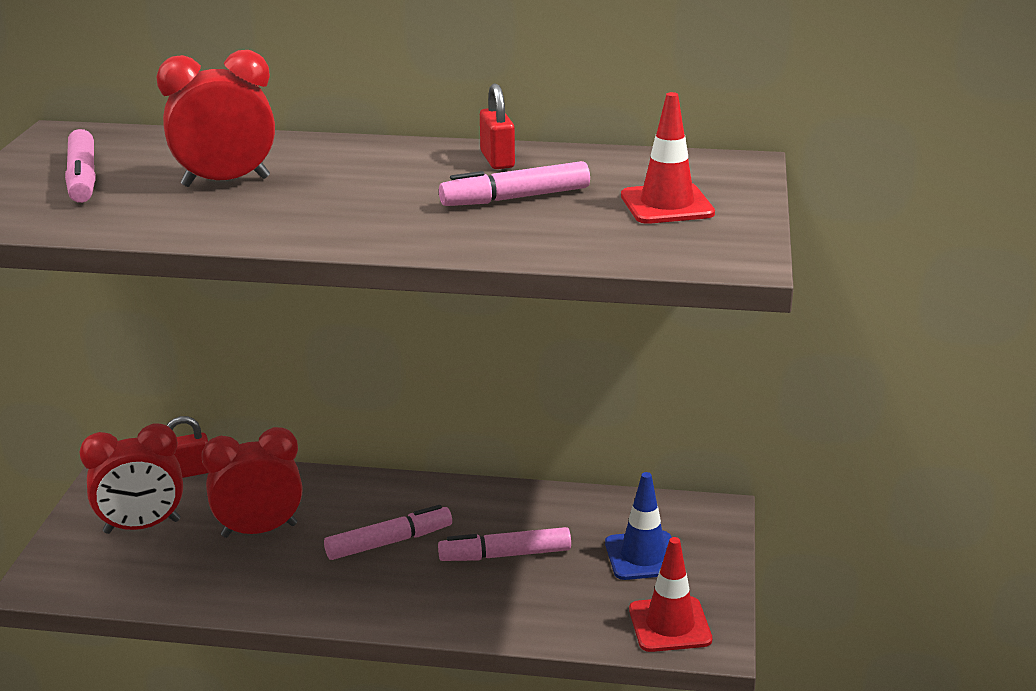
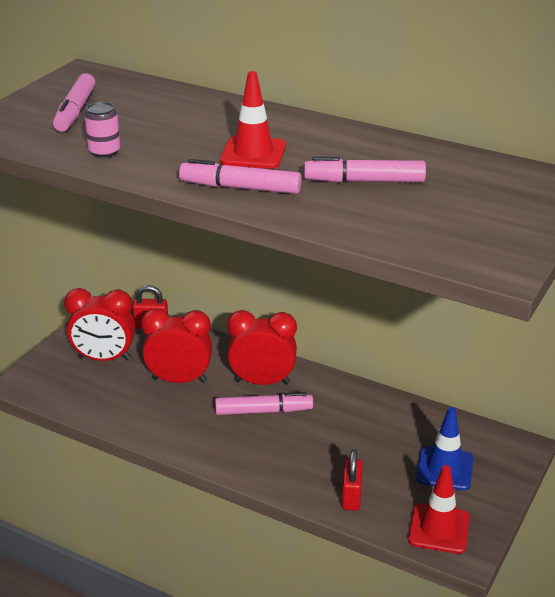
camera: 20 degrees right, 5 degrees up
(157, 217) = (104, 151): none -> pink can
(226, 182) = (167, 131): red clock -> red clock (262, 382)
(497, 160) = (372, 145): red padlock -> red padlock (351, 497)
(505, 555) = (341, 442): pink marker -> pink marker (240, 188)
(667, 205) = (477, 208): red traffic cone -> red traffic cone (253, 153)

